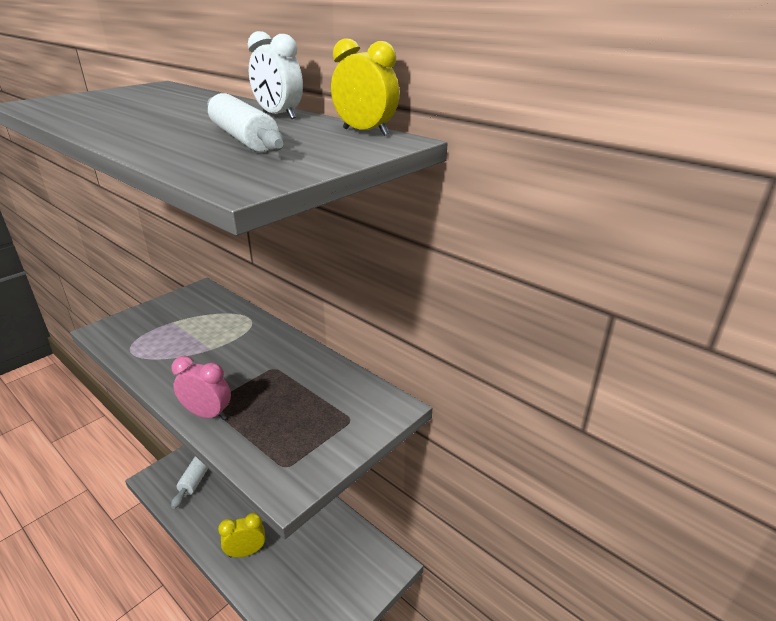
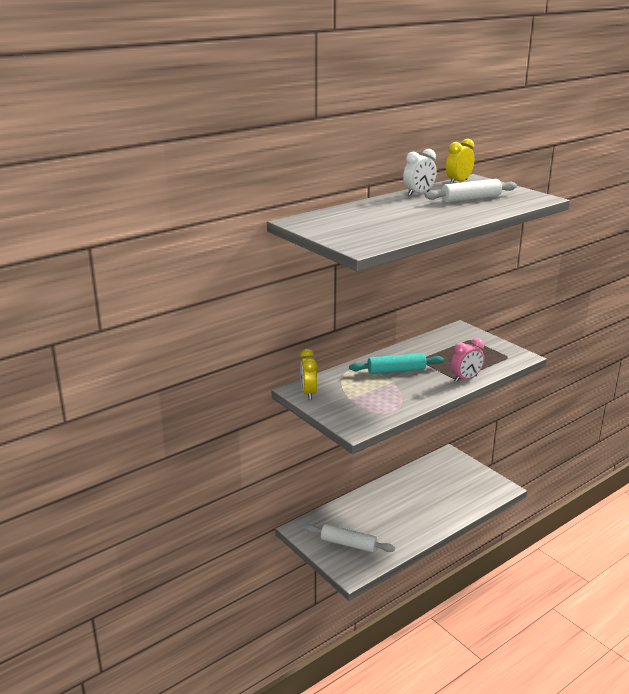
camera: 80 degrees left, 5 degrees down
(207, 414) = (465, 379): pink clock -> pink clock turned 150 degrees counterclockwise
(241, 350) = (396, 370): none -> turquoise rolling pin
(246, 552) = (434, 515): yellow clock -> yellow clock (308, 393)

